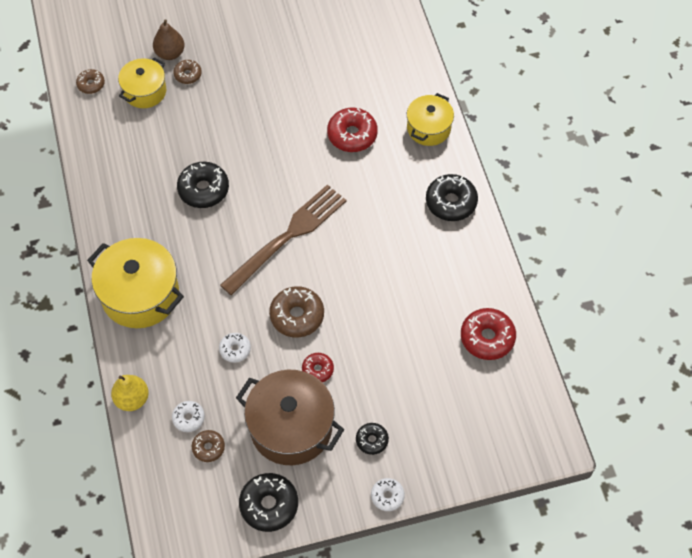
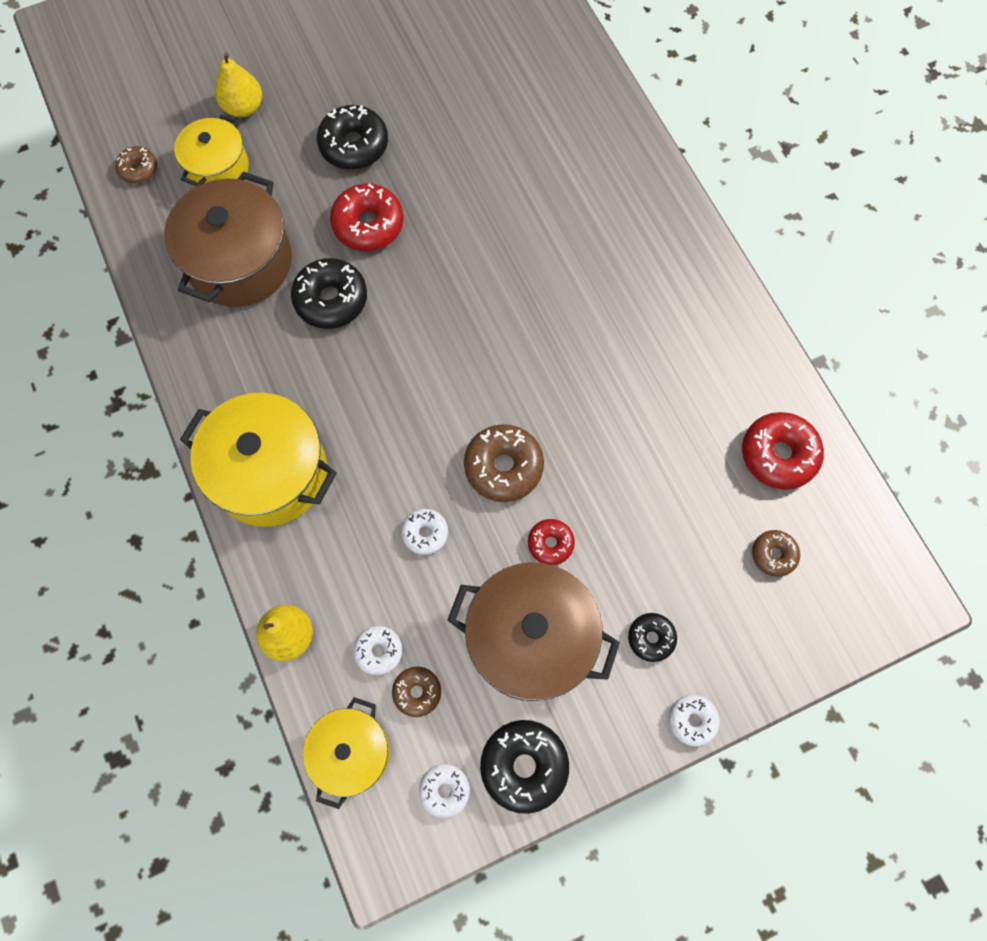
camera: 10 degrees left, 10 degrees up
(147, 155) = (240, 262): none -> brown pot
(170, 53) = (243, 107): brown pear -> yellow pear
(188, 75) = (275, 135): brown donut -> brown donut (773, 555)
(213, 511) = (444, 790): none -> white donut
(288, 235) = (466, 349): brown fork -> none
(352, 135) = (524, 187): red donut -> red donut (368, 224)
(428, 128) = (628, 162): yellow pot -> yellow pot (351, 752)
(451, 202) = (683, 264): black donut -> black donut (354, 145)

